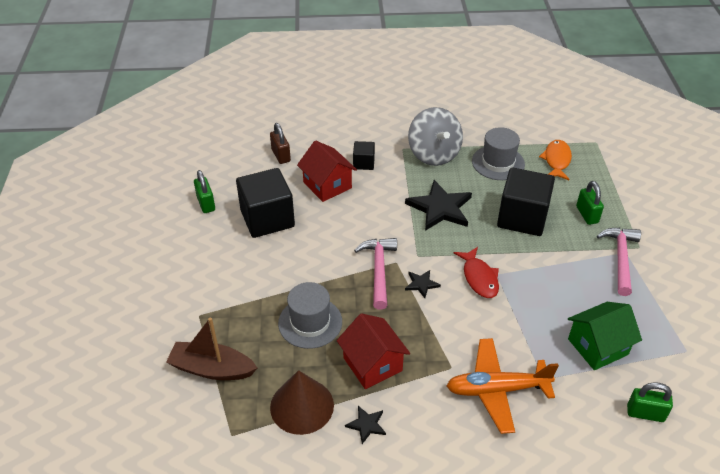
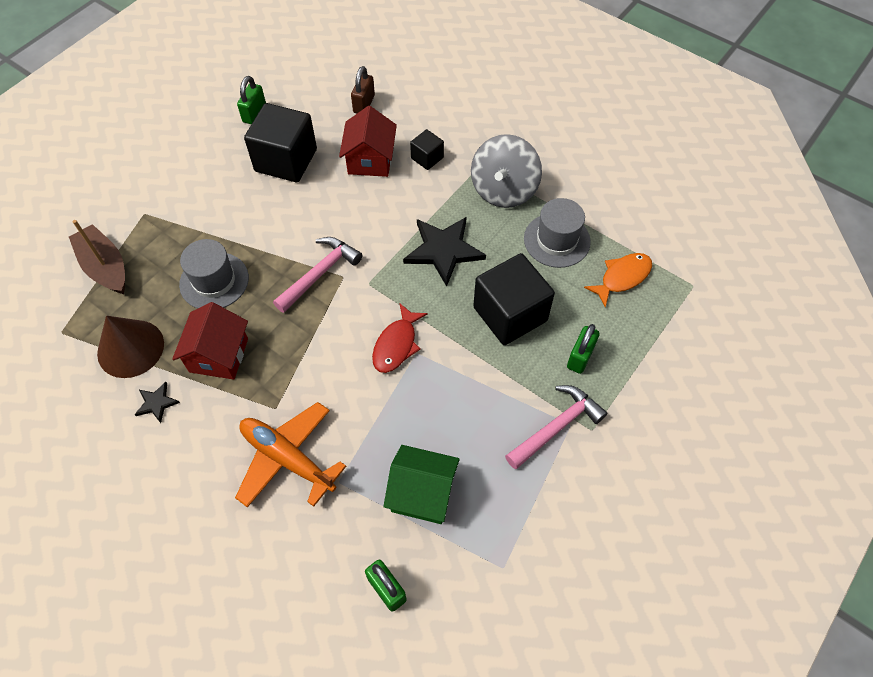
camera: 40 degrees right, 15 degrees up
(421, 284) = (340, 313): black star -> none

